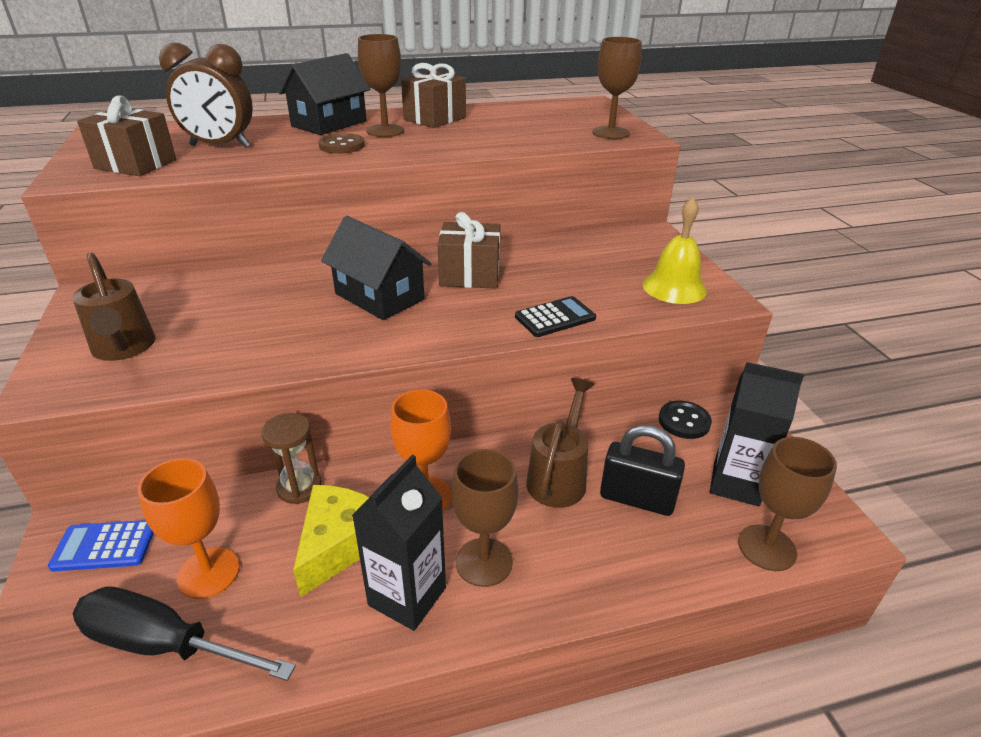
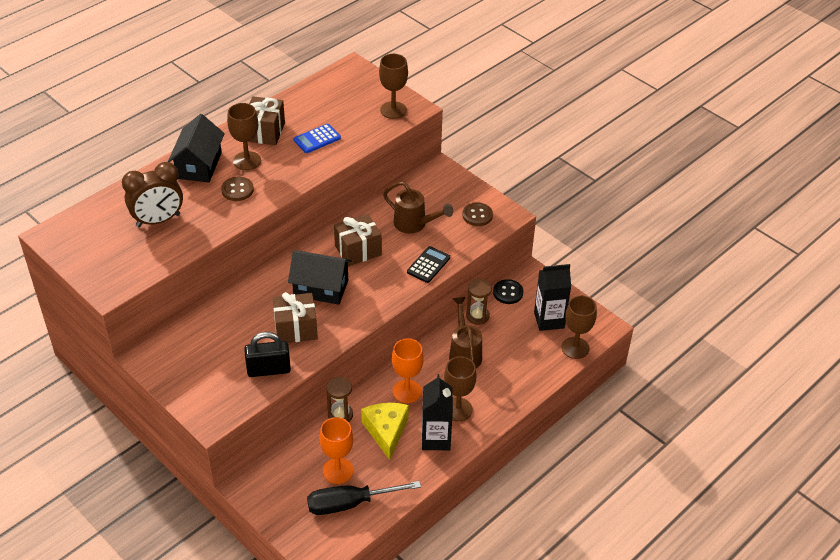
camera: 30 degrees left, 10 degrees up
(105, 546) = (274, 483): blue calculator -> blue calculator (317, 139)
(124, 349) = (219, 381): brown watering can -> brown watering can (414, 224)
(136, 164) = (130, 260): brown gift -> brown gift (296, 328)
(615, 434) = (477, 316): none -> brown hourglass
(637, 499) = (507, 348): black padlock -> black padlock (268, 370)
(674, 287) = (477, 215): yellow bell -> brown button

